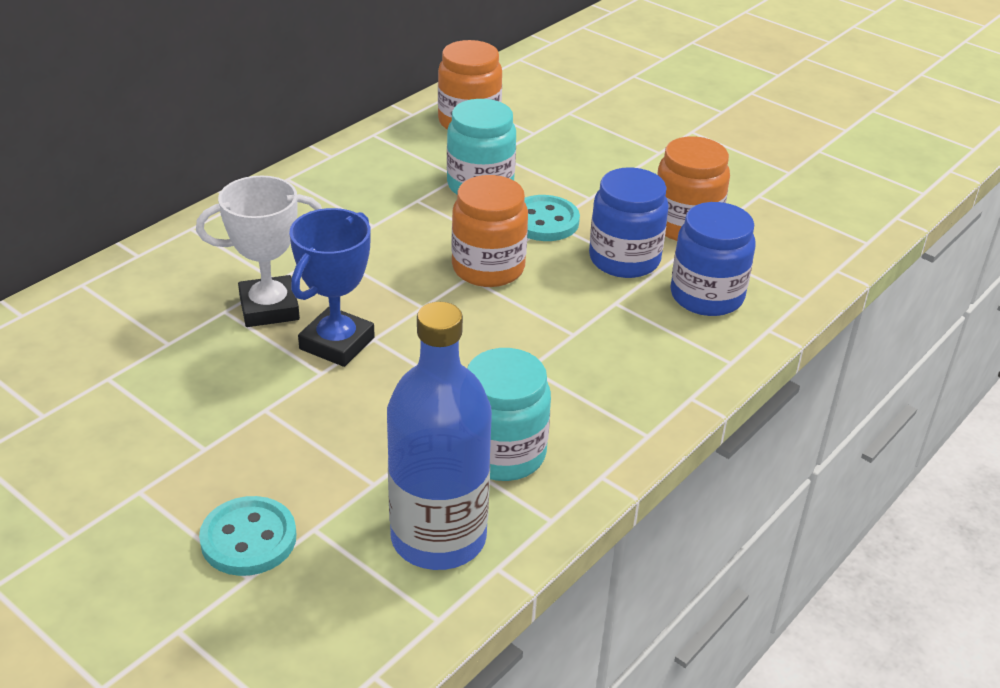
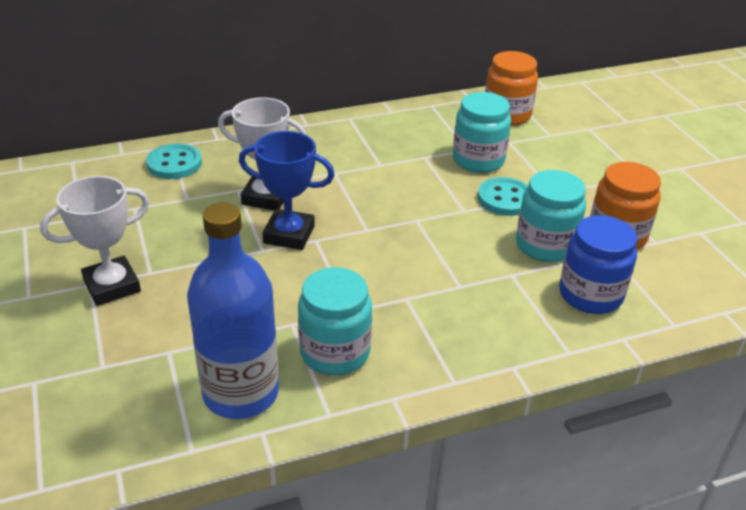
camera: 30 degrees right, 0 degrees up
(171, 482) = (112, 286): none -> white trophy
(248, 539) = (124, 341): turquoise button -> turquoise button (174, 163)
(337, 343) = (289, 234): blue trophy -> blue trophy turned 45 degrees clockwise
(488, 268) = (435, 218): orange jar -> none
(624, 259) = (545, 245): blue jar -> turquoise jar

